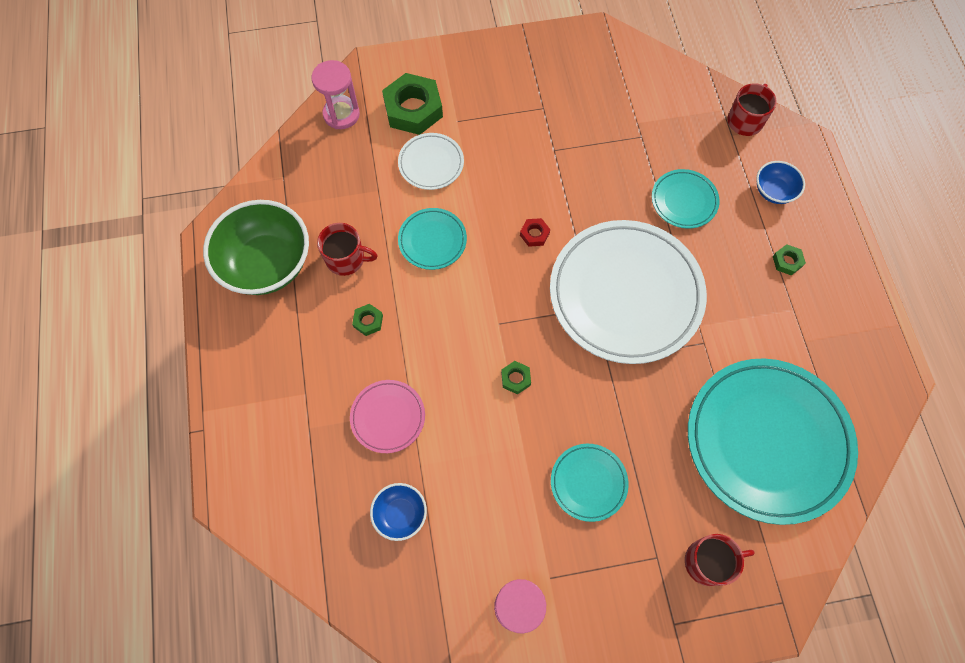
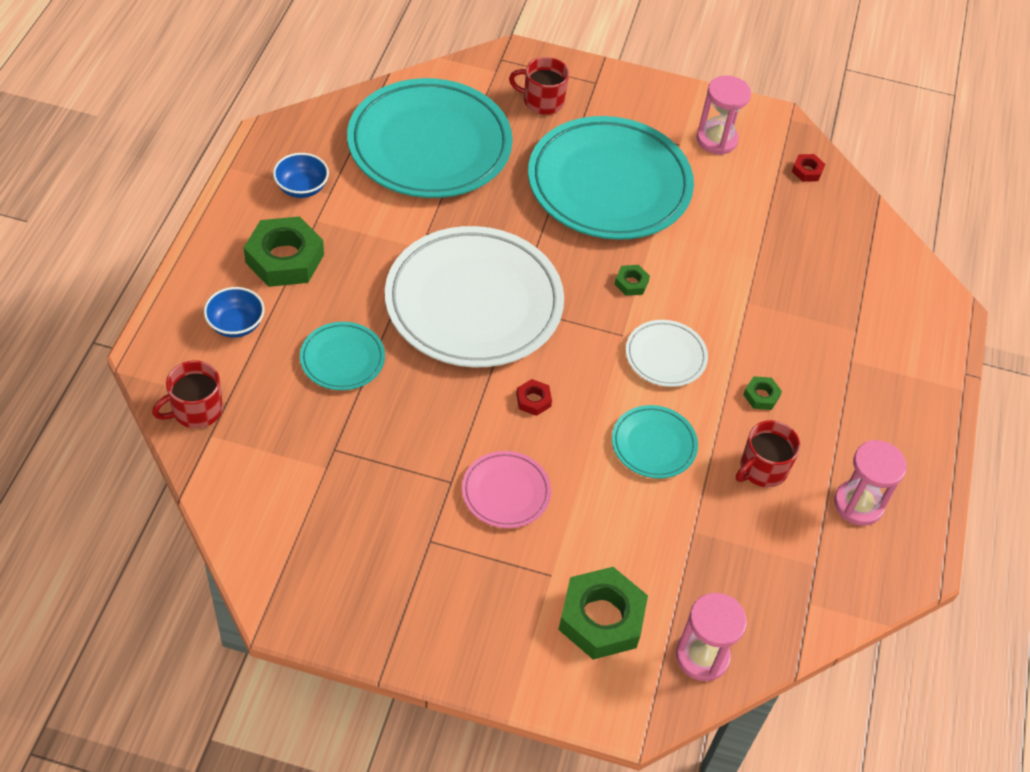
camera: 160 degrees left, 15 degrees down
(267, 264) = (858, 504): green bowl -> pink hourglass
(346, 259) = (762, 469): red mug -> red mug turned 75 degrees counterclockwise
(388, 417) = (773, 306): pink plate -> pink plate (506, 492)
(400, 514) = (791, 233): blue bowl -> blue bowl (302, 188)
(411, 613) = (807, 171): none -> red nut
(431, 163) = (612, 534): white plate -> white plate (665, 356)
(588, 483) = (609, 185): turquoise plate -> turquoise plate, size x2.19
(787, 261) = (284, 258): green nut -> green nut, size x2.21

